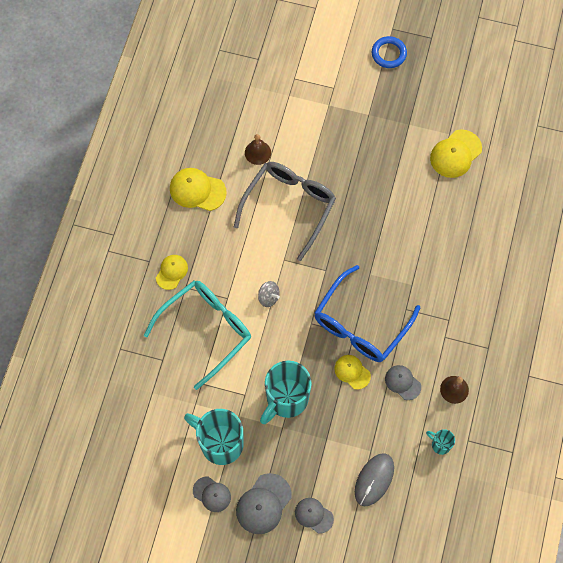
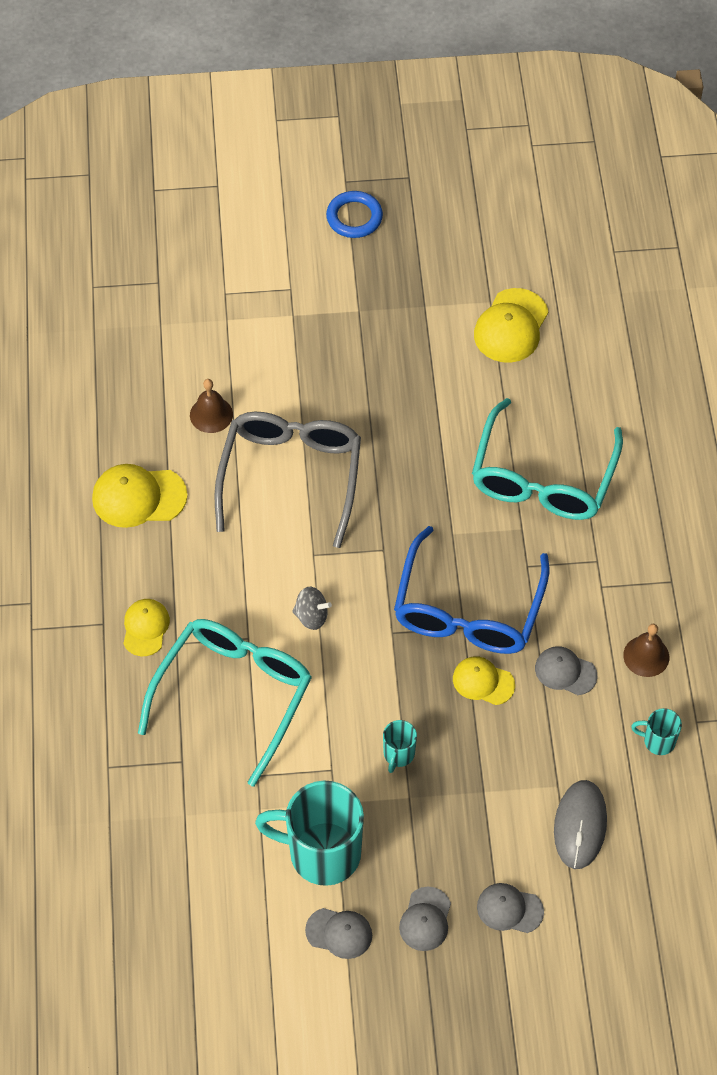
camera: 20 degrees left, 10 degrees down
(263, 504) = (425, 919): grey cap -> grey cap, size x0.64
(286, 399) = (398, 754): turquoise mug -> turquoise mug, size x0.46
(437, 257) = (543, 478): none -> turquoise glasses

